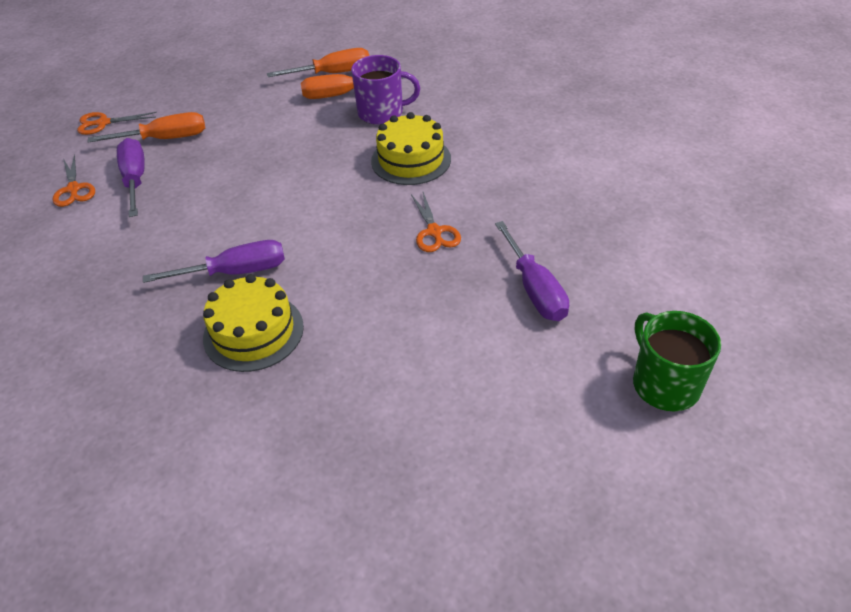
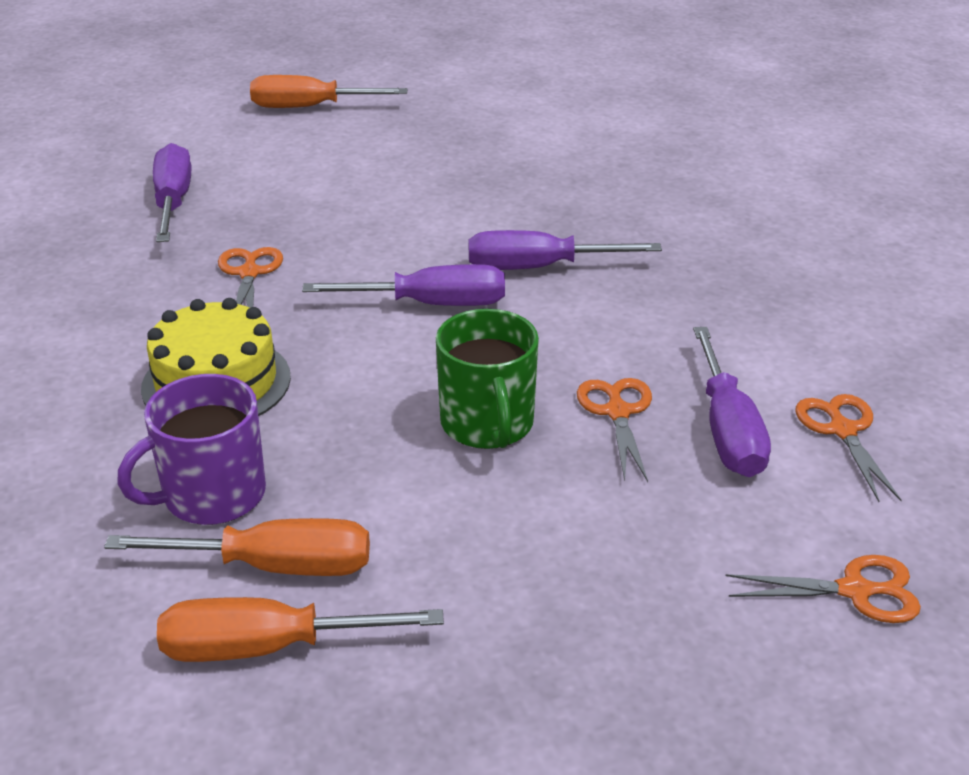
camera: 170 degrees left, 10 degrees down
(164, 139) = (691, 515): orange screwdriver -> orange screwdriver (310, 107)
(192, 179) = (617, 412): none -> orange scissors
(253, 332) = (518, 209): yellow cake -> none
(306, 228) = (430, 304): none -> purple screwdriver
(382, 113) = (212, 495): purple mug -> purple mug turned 45 degrees counterclockwise
(664, 384) = (121, 126): green mug -> green mug (487, 424)

